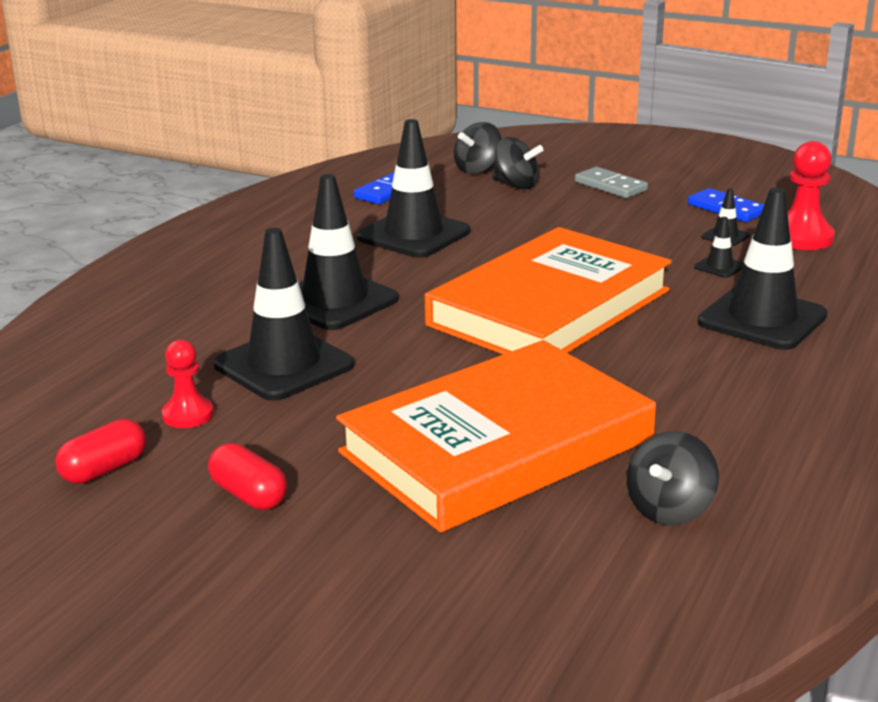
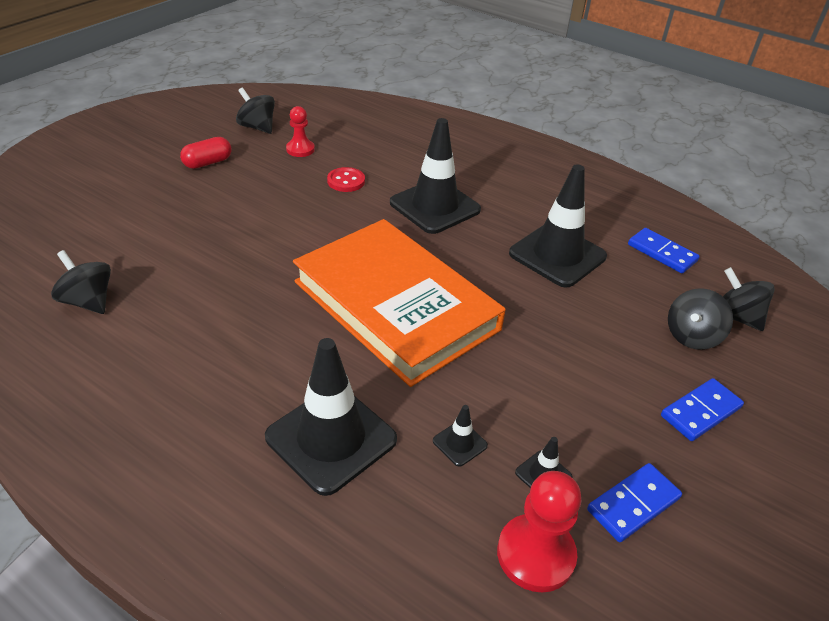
camera: 95 degrees right, 15 degrees up
(104, 469) = (257, 127): red capsule -> black spinning top
(284, 365) = (346, 181): black traffic cone -> red button
(497, 446) = (205, 246): orange book -> none
(610, 186) = (701, 412): grey domino -> blue domino

